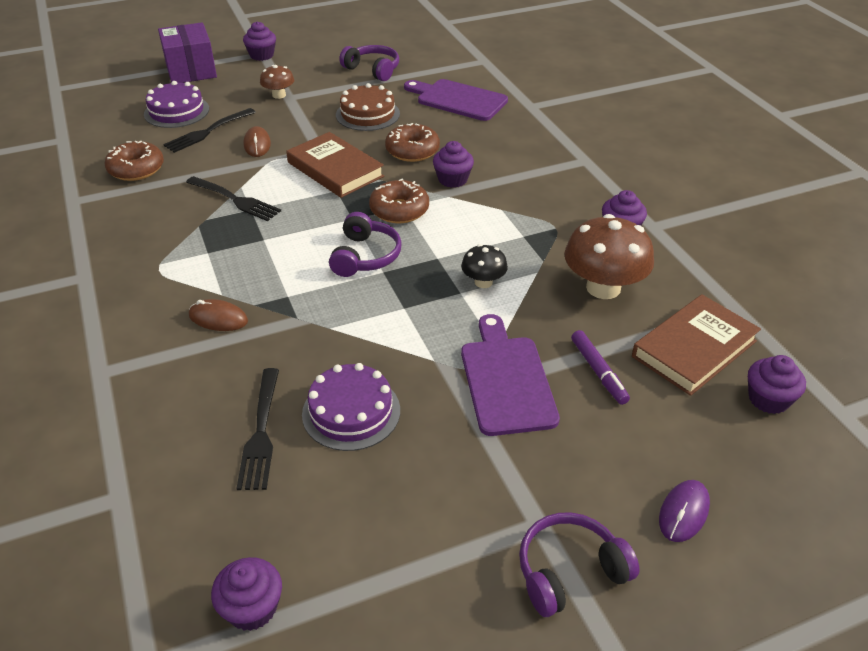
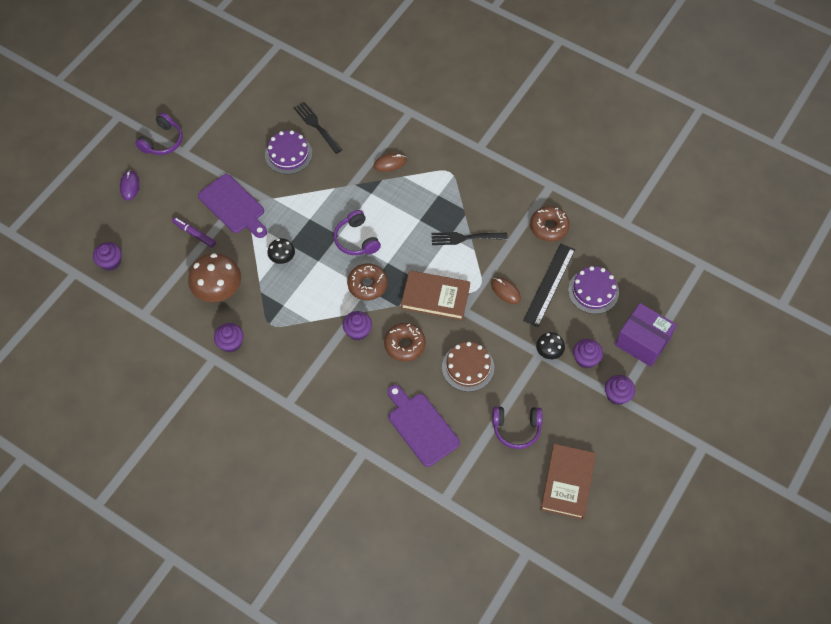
camera: 145 degrees right, 20 degrees up
(208, 131) = (549, 284): black fork -> black ruler
(252, 608) = (262, 73): purple cupcake -> purple cupcake (585, 359)
(279, 95) = (549, 351): brown mushroom -> black mushroom
(458, 99) = (421, 426): purple cutting board -> purple cutting board turned 120 degrees counterclockwise
(694, 349) = (155, 274): brown book -> brown book (567, 483)

